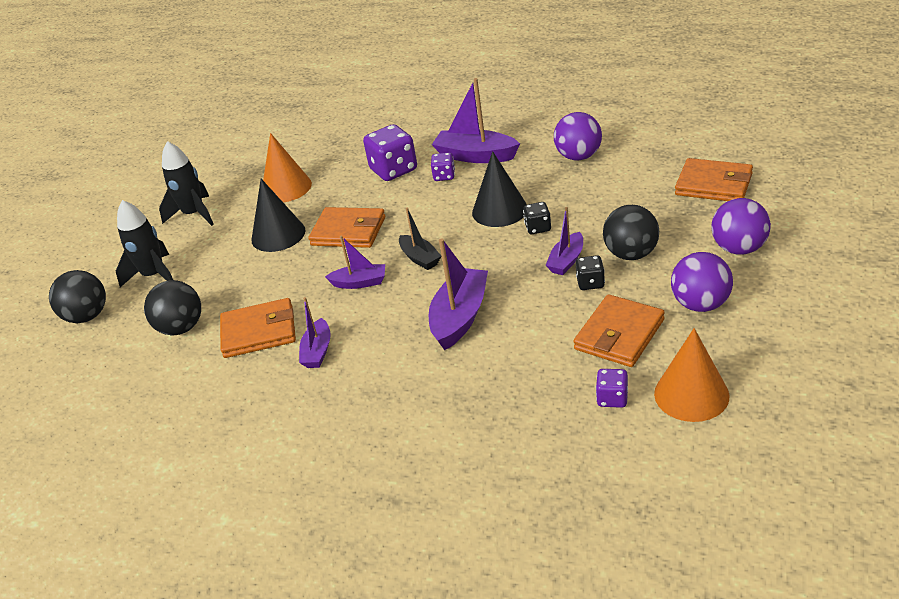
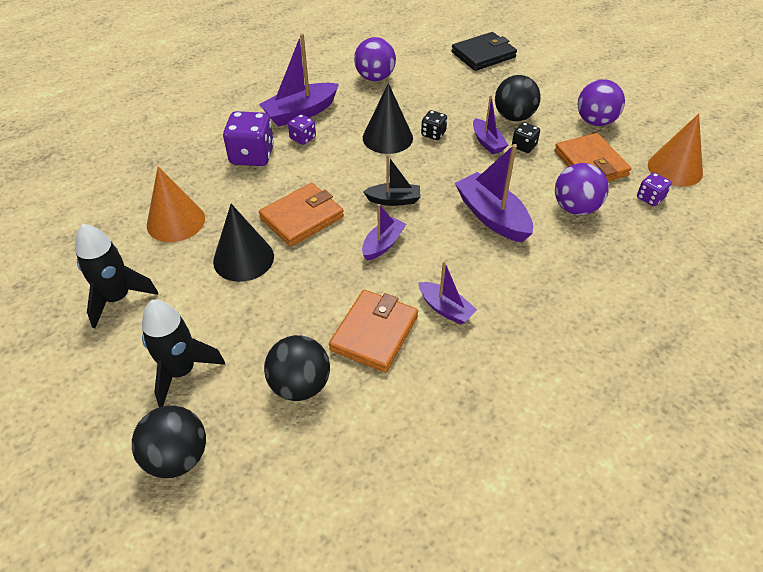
camera: 60 degrees left, 10 degrees up
(713, 184) = (483, 55): orange wallet -> black wallet
(739, 248) = (558, 82): purple ball -> purple ball (575, 208)

